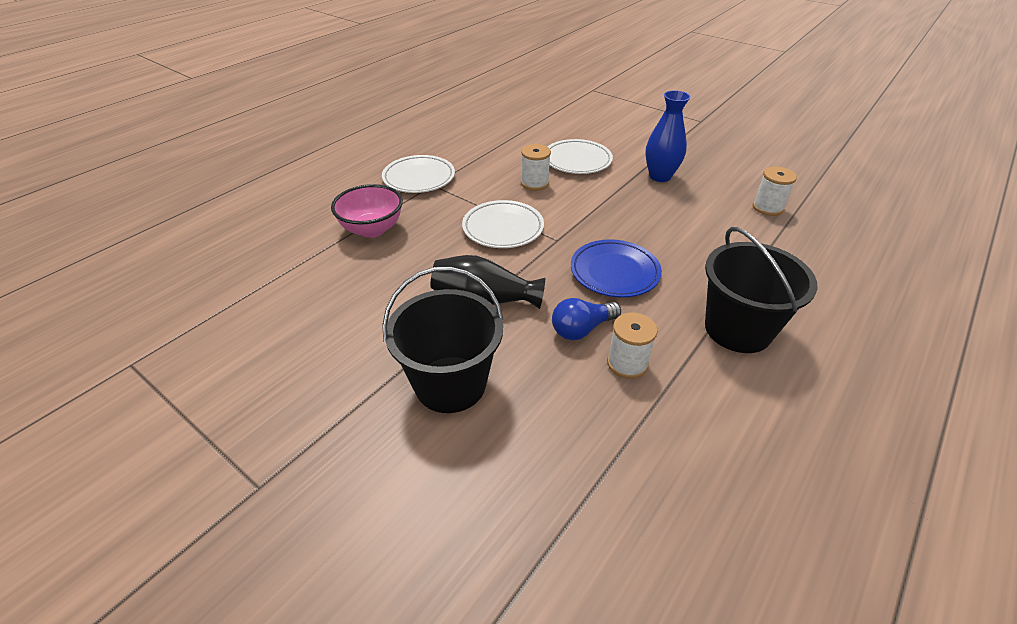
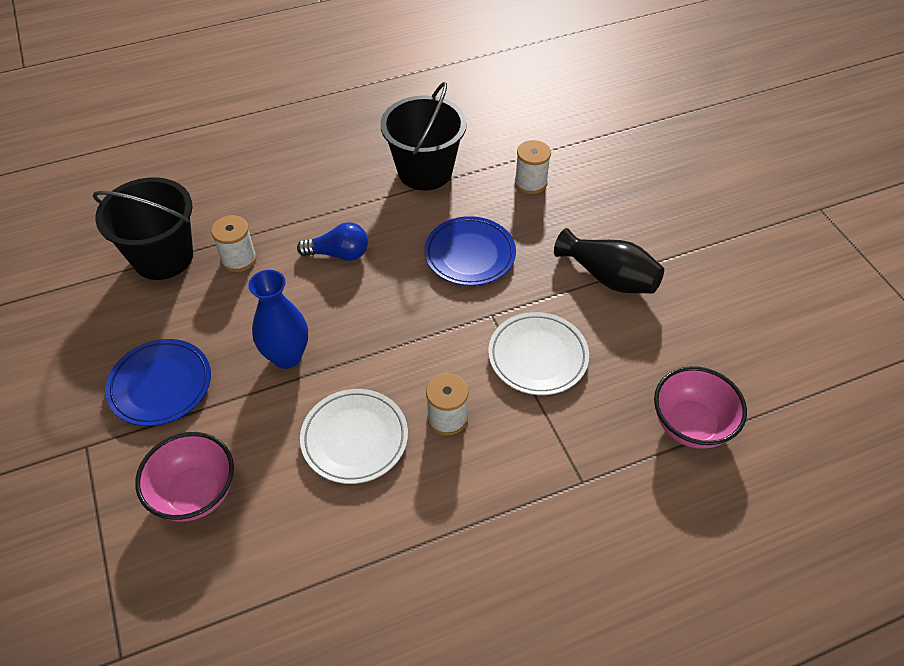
camera: 150 degrees left, 10 degrees up
(419, 178) = (595, 507): white plate -> none
(450, 384) = (671, 220): black bucket -> black bucket (163, 257)
(582, 329) = (543, 219): blue light bulb -> blue light bulb (339, 254)
(628, 125) = (195, 493): none -> pink bowl
(705, 146) = (161, 385): none -> blue plate

